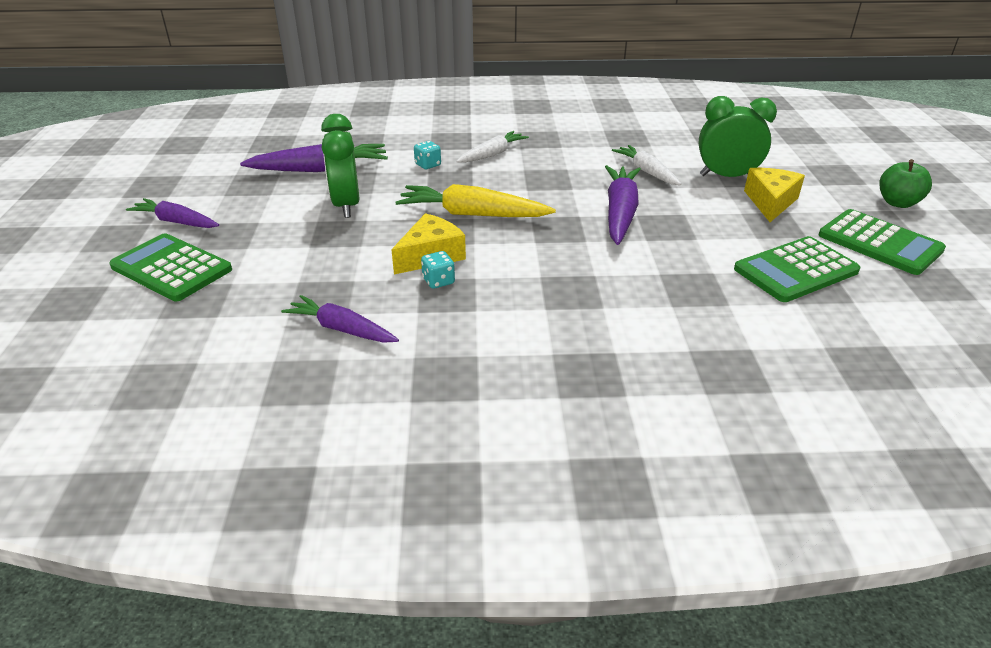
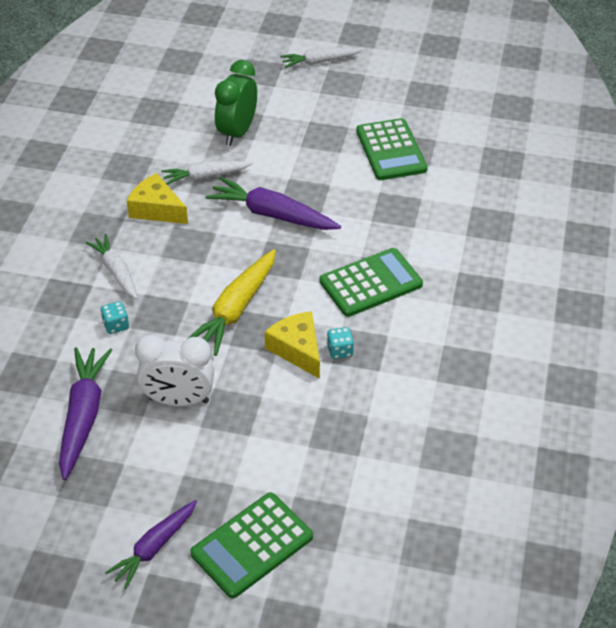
camera: 75 degrees left, 10 degrees up
(341, 329) = (389, 421): purple carrot -> none
(346, 205) = (179, 400): green clock -> white clock
(770, 202) = (291, 124): yellow cheese -> yellow cheese (156, 209)
(879, 243) = (370, 96): green calculator -> green calculator (370, 283)
(898, 203) = (319, 62): green apple -> white carrot

